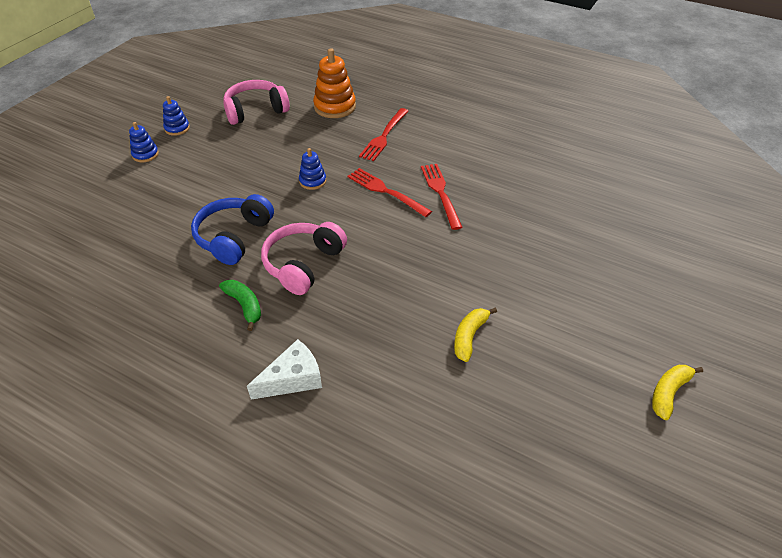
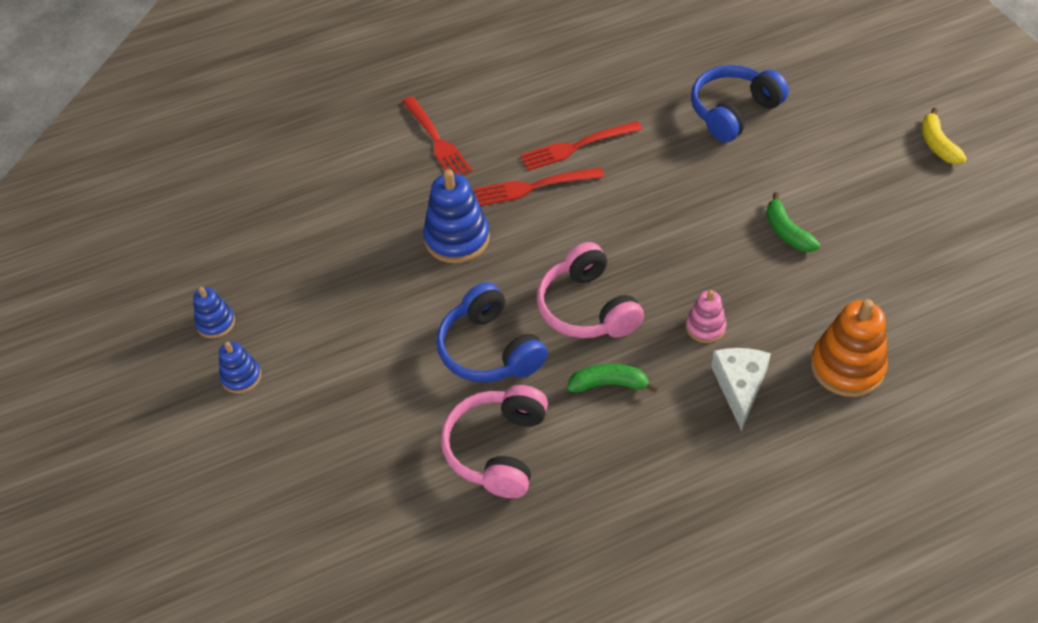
camera: 50 degrees left, 5 degrees up
(256, 111) = (262, 229): pink headphones -> pink headphones (498, 449)
(312, 181) = (457, 238): blue stacking toy -> blue stacking toy, size x1.77
(335, 107) = (334, 154): orange stacking toy -> orange stacking toy (847, 367)
(335, 332) = (705, 327): none -> pink stacking toy
(440, 193) = (577, 146): red fork -> red fork turned 45 degrees counterclockwise
(469, 336) = (786, 232): yellow banana -> green banana
(558, 251) = (733, 112): none -> blue headphones

